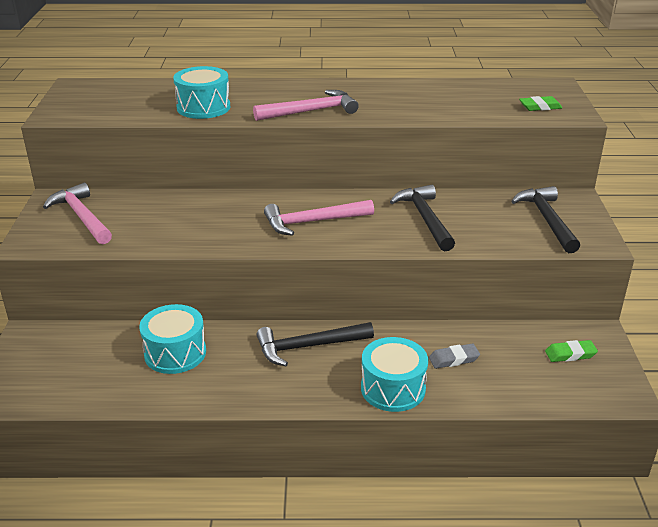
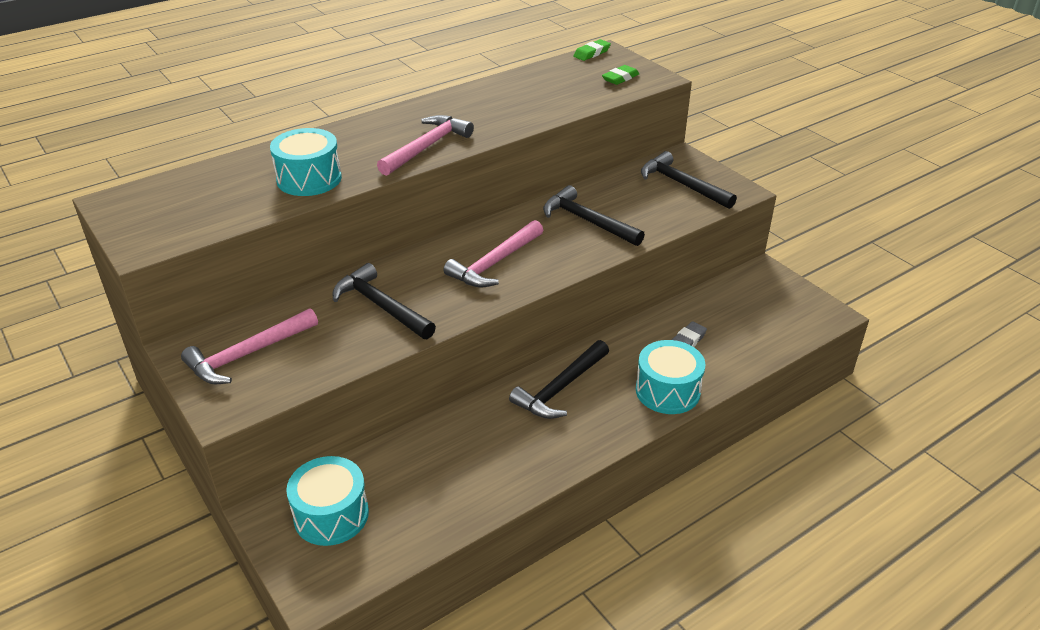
camera: 35 degrees left, 5 degrees up
(82, 217) = (247, 354): pink hammer -> pink hammer turned 60 degrees counterclockwise
(175, 353) = (446, 454): turquoise drum -> turquoise drum (331, 515)
(198, 220) = (381, 306): none -> black hammer
(570, 354) = (762, 297): green eraser -> green eraser (591, 53)

